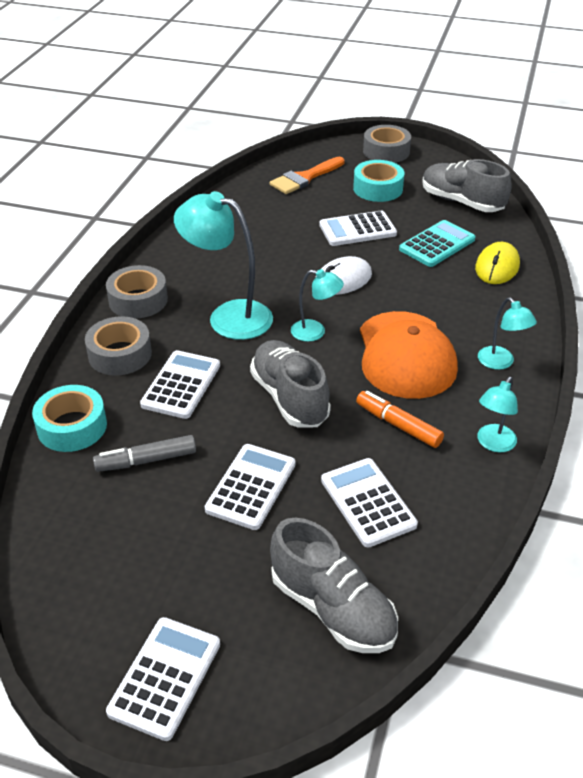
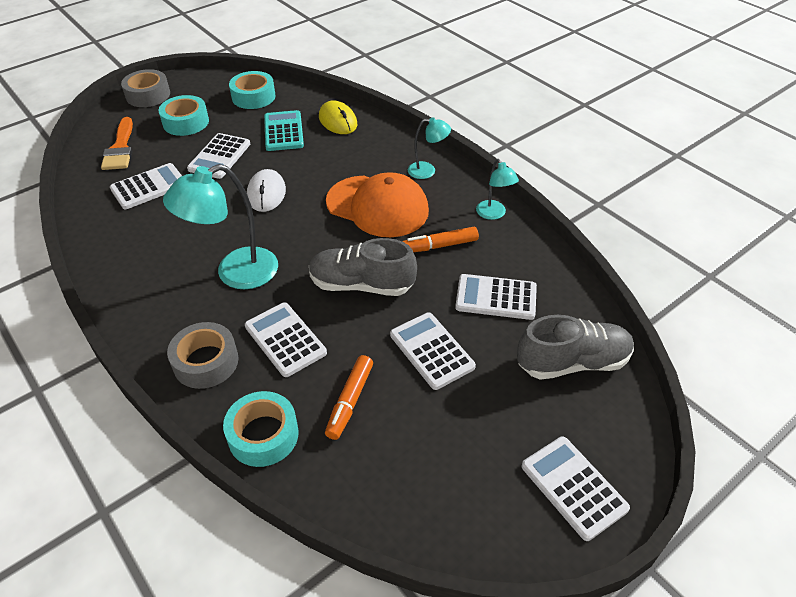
camera: 55 degrees left, 5 degrees up
(138, 300) = (149, 318): grey tape -> none
(146, 460) = (350, 401): grey marker -> orange marker
(277, 217) = (149, 187): none -> white calculator
(315, 332) = (307, 236): turquoise lamp -> none
(461, 202) = (253, 97): grey shoe -> turquoise tape

